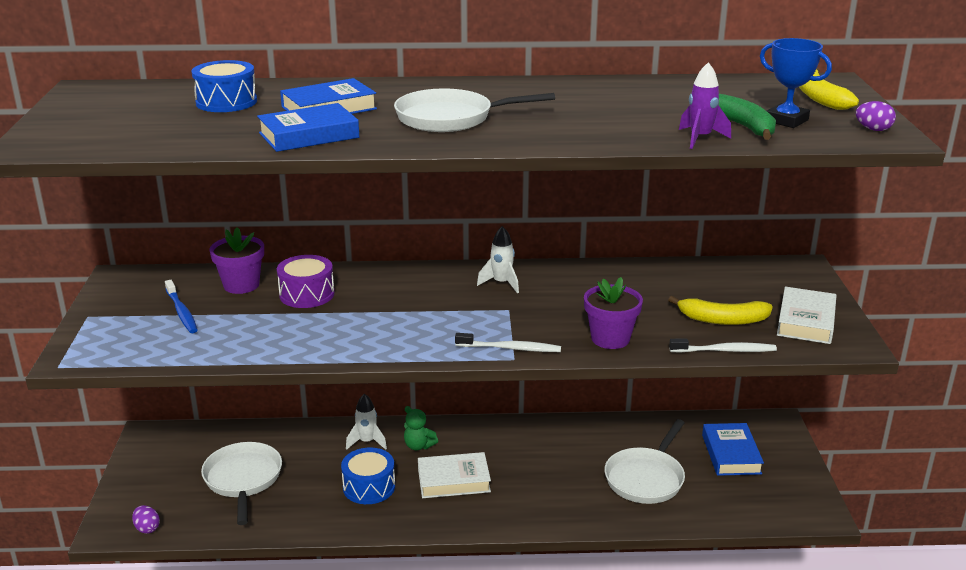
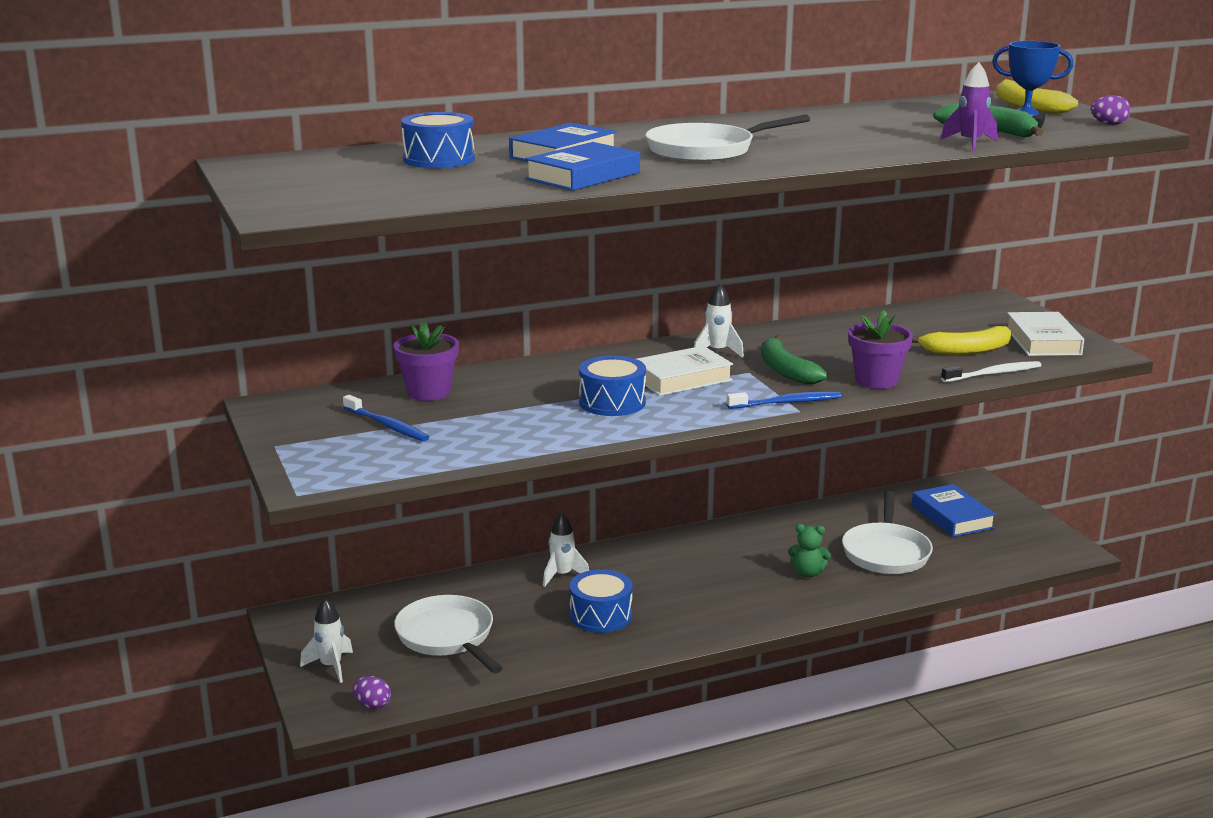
camera: 20 degrees left, 5 degrees down
(144, 486) = (331, 666): none -> white rocket
(307, 294) = (515, 390): purple drum -> none
(369, 321) = (612, 402): none -> blue drum
(418, 446) = (624, 568): green teddy bear -> green teddy bear (807, 573)
(453, 480) = (689, 592): white book -> white book (681, 378)
(510, 348) = (786, 403): white toothbrush -> blue toothbrush
(541, 313) = (785, 370): none -> green banana

